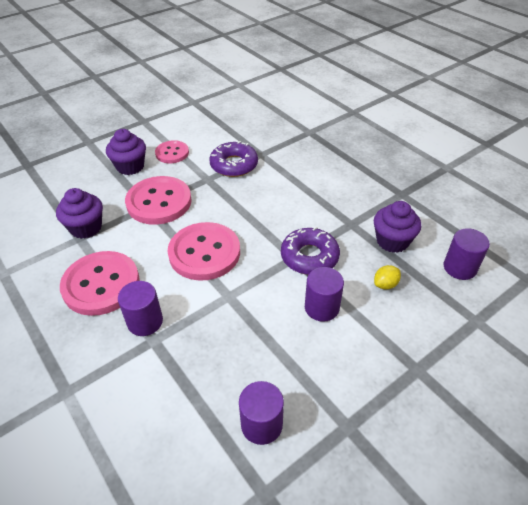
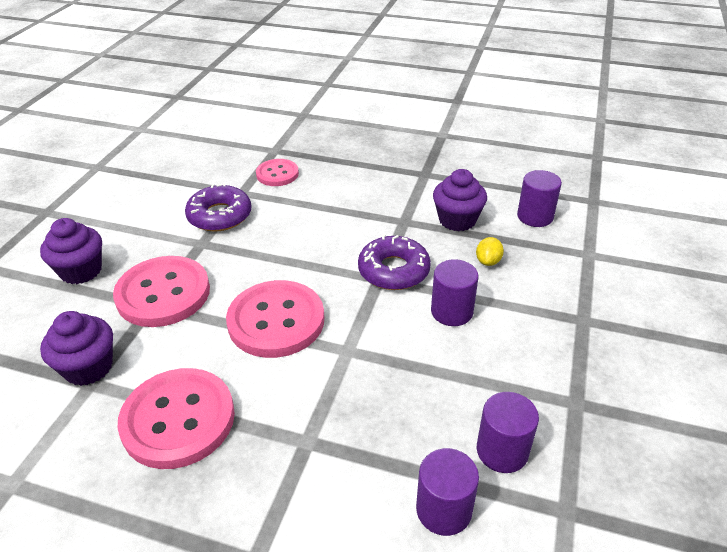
camera: 35 degrees left, 5 degrees down
(145, 321) = (277, 428): purple cylinder -> purple cylinder (443, 510)
(172, 153) = (126, 233): pink button -> pink button (277, 174)

